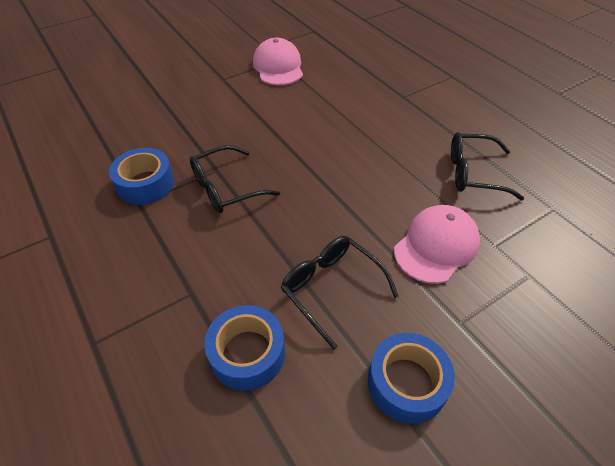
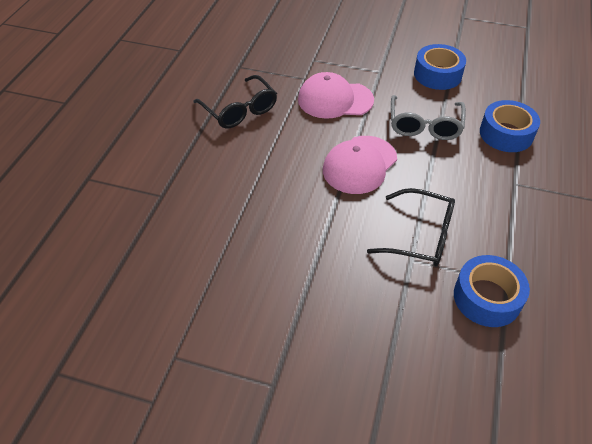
camera: 130 degrees left, 0 degrees up
(278, 67) = (192, 344): pink cap -> pink cap (359, 165)
(332, 289) = (424, 125): black glasses -> grey glasses

